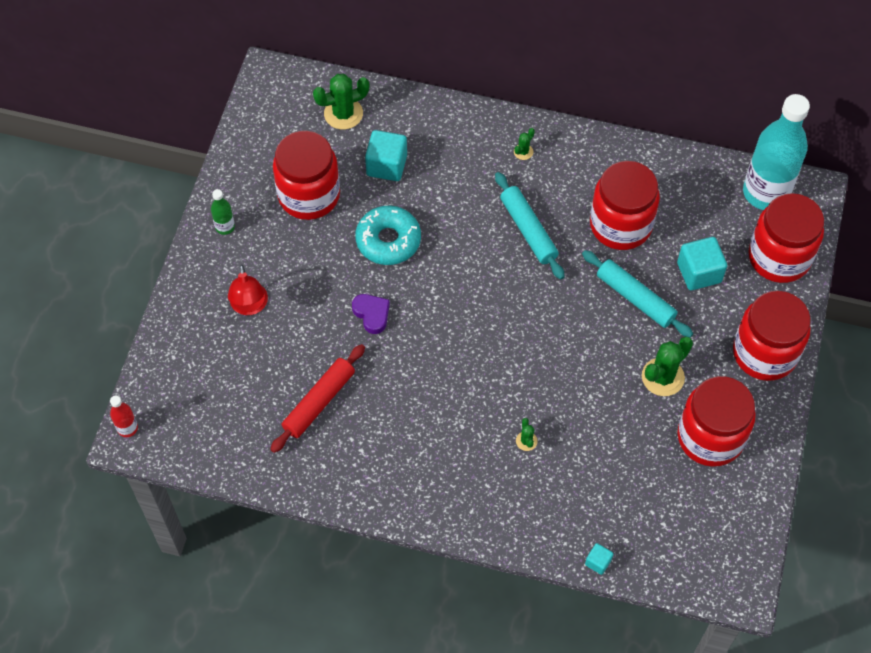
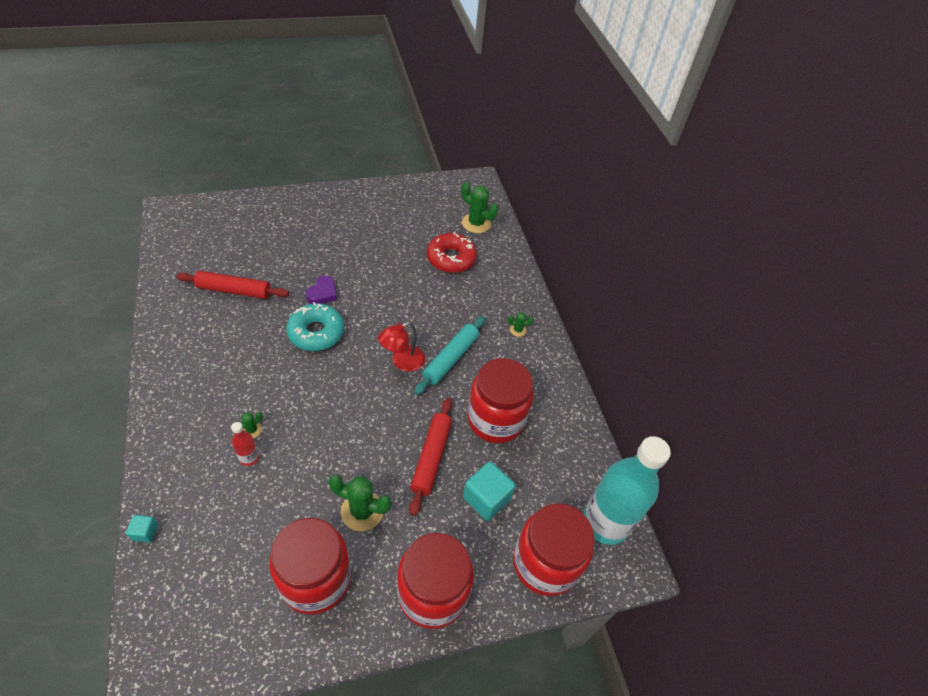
camera: 55 degrees right, 10 degrees down
(127, 428) = (174, 206): red bottle -> red bottle (249, 458)
(225, 227) = (350, 199): green bottle -> none
(249, 306) = (295, 230): red lamp -> red lamp (402, 362)
(309, 195) = (400, 229): red jar -> none
(386, 165) = (451, 258): turquoise cube -> red donut
(388, 240) = (390, 281): turquoise donut -> turquoise donut (316, 332)
(635, 298) = (431, 458): turquoise rolling pin -> red rolling pin

